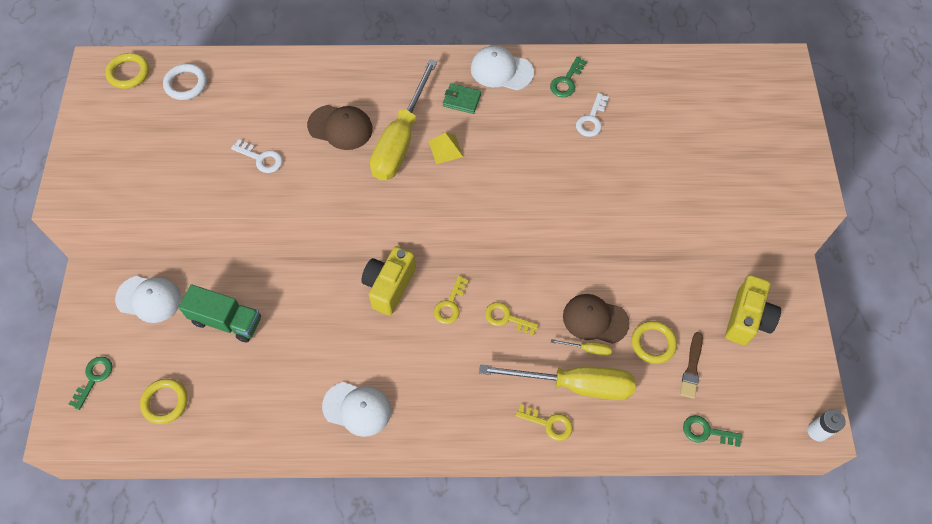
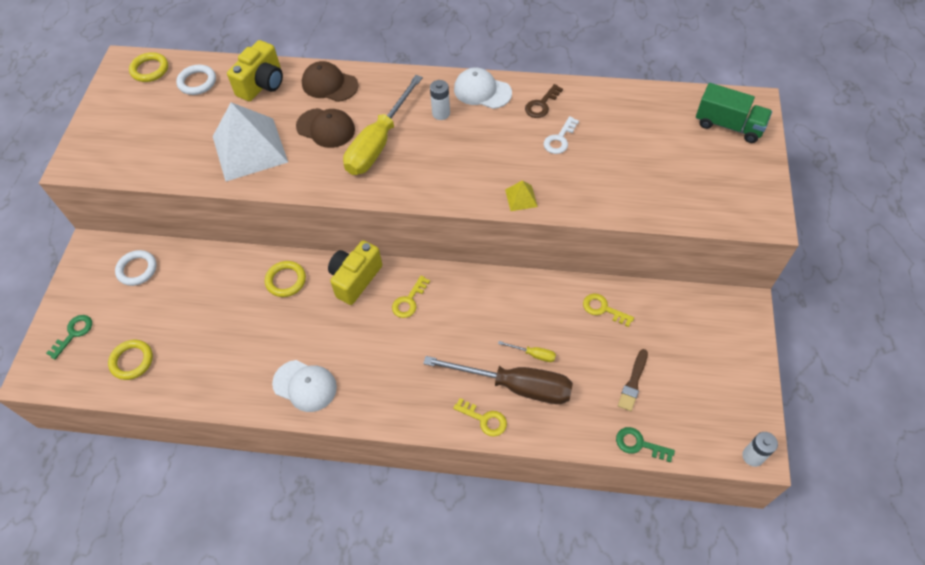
camera: 10 degrees right, 5 degrees down
(149, 299) = (137, 269): white cap -> white ring
(226, 320) = (201, 295): green truck -> green truck (728, 125)
(261, 158) = (250, 149): white key -> white pyramid
(445, 149) = (418, 154): yellow pyramid -> yellow pyramid (521, 198)
(462, 100) = (441, 113): green wallet -> white battery
(506, 318) = (460, 318): yellow key -> yellow key (603, 309)
(566, 81) = (541, 105): green key -> brown key
(574, 385) = (515, 386): yellow screwdriver -> brown screwdriver
(595, 319) = (544, 328): brown cap -> brown cap (329, 84)
(653, 343) = (598, 355): yellow ring -> yellow ring (286, 280)
(747, 319) = (695, 342): yellow camera -> yellow camera (262, 84)

